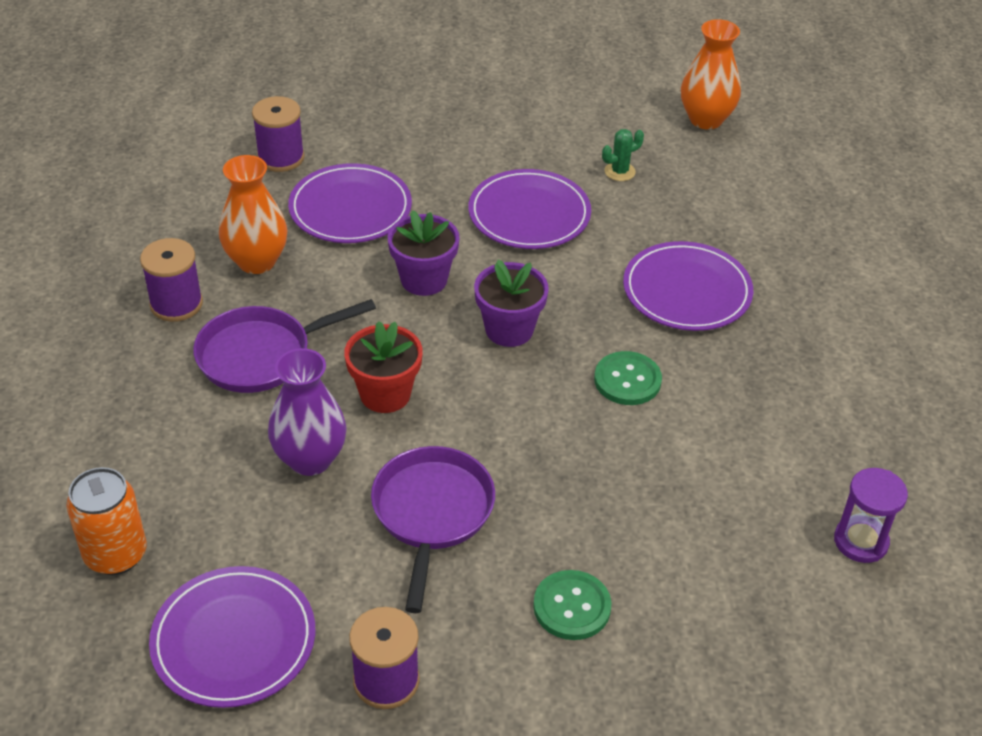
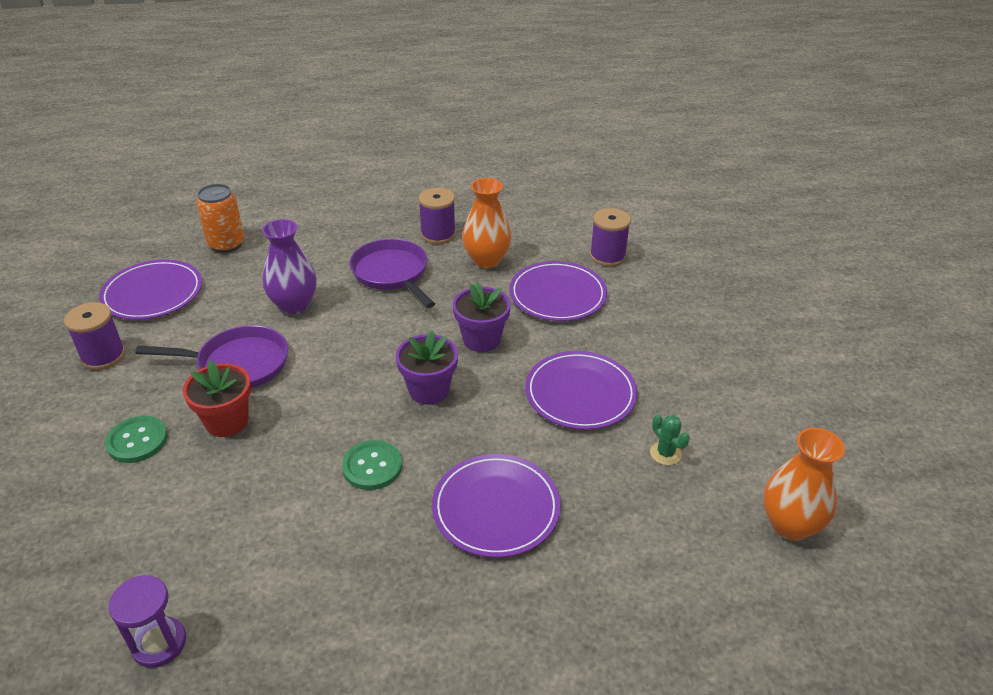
camera: 85 degrees right, 5 degrees down
(385, 394) = (355, 332): red flower pot -> red flower pot (227, 421)

